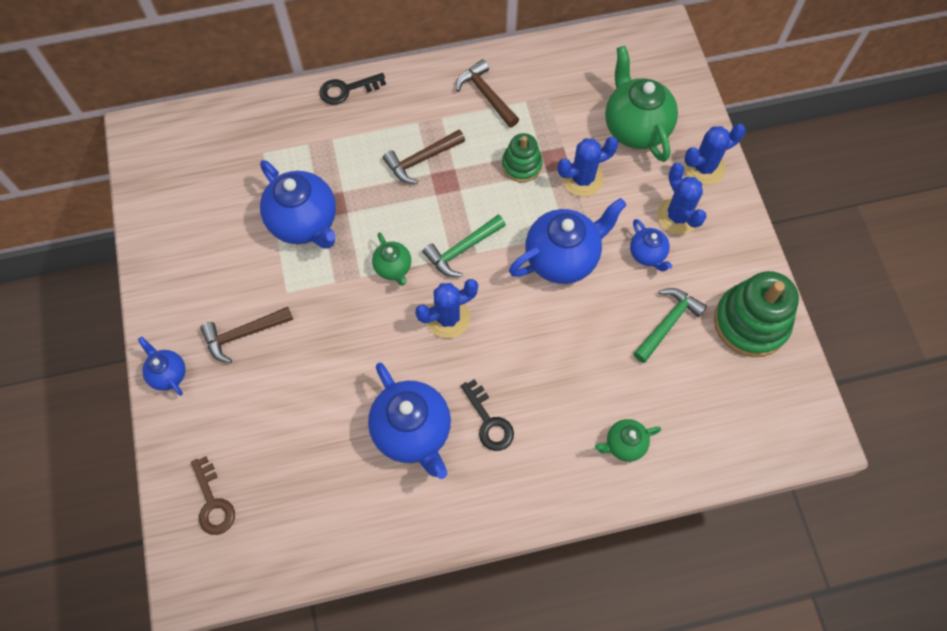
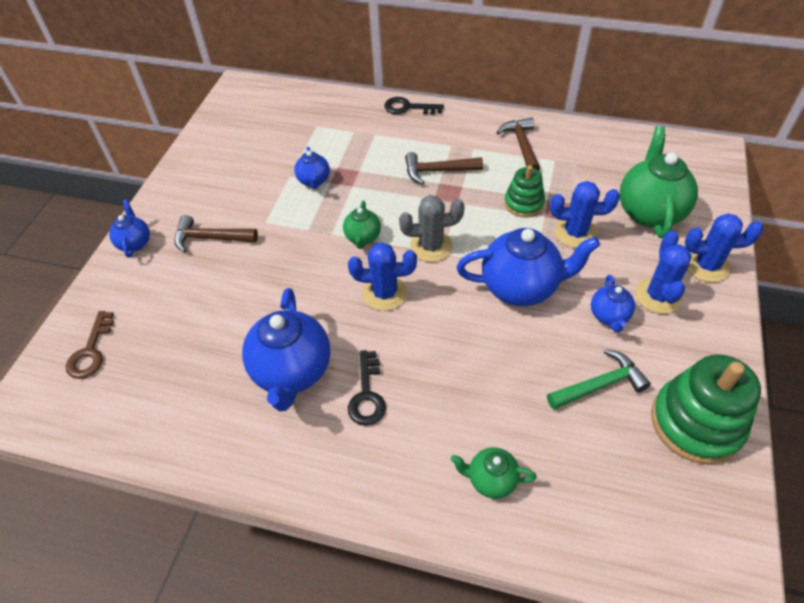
camera: 30 degrees right, 15 degrees down
(305, 223) = (314, 181): blue teapot -> blue teapot, size x0.52
(462, 250) = (431, 246): green hammer -> grey cactus

